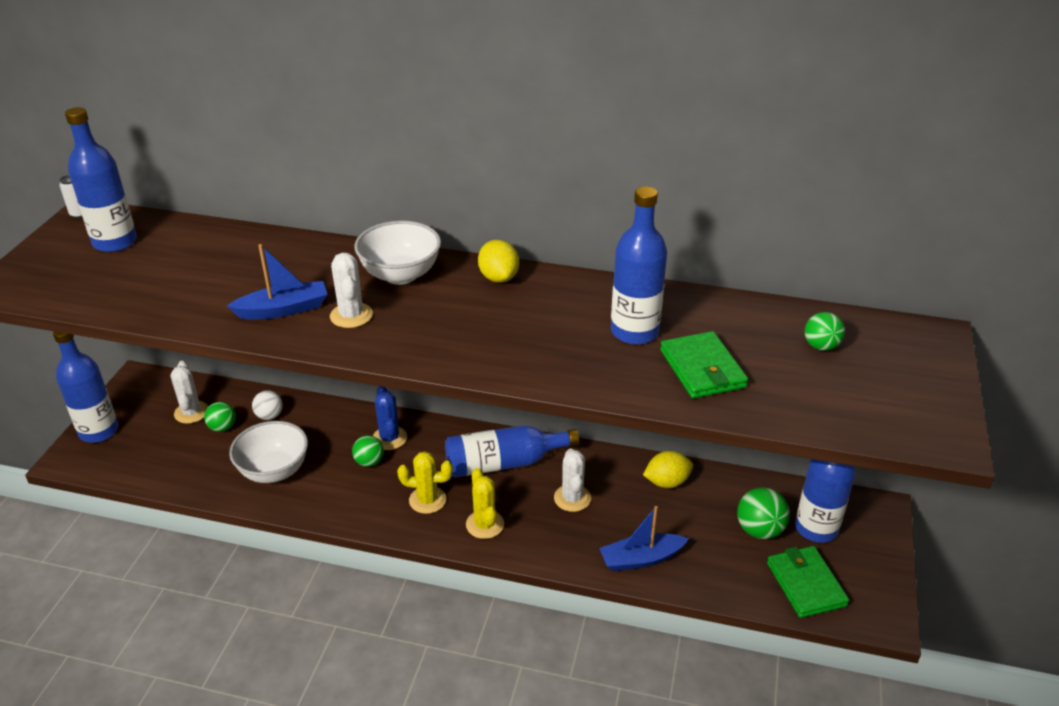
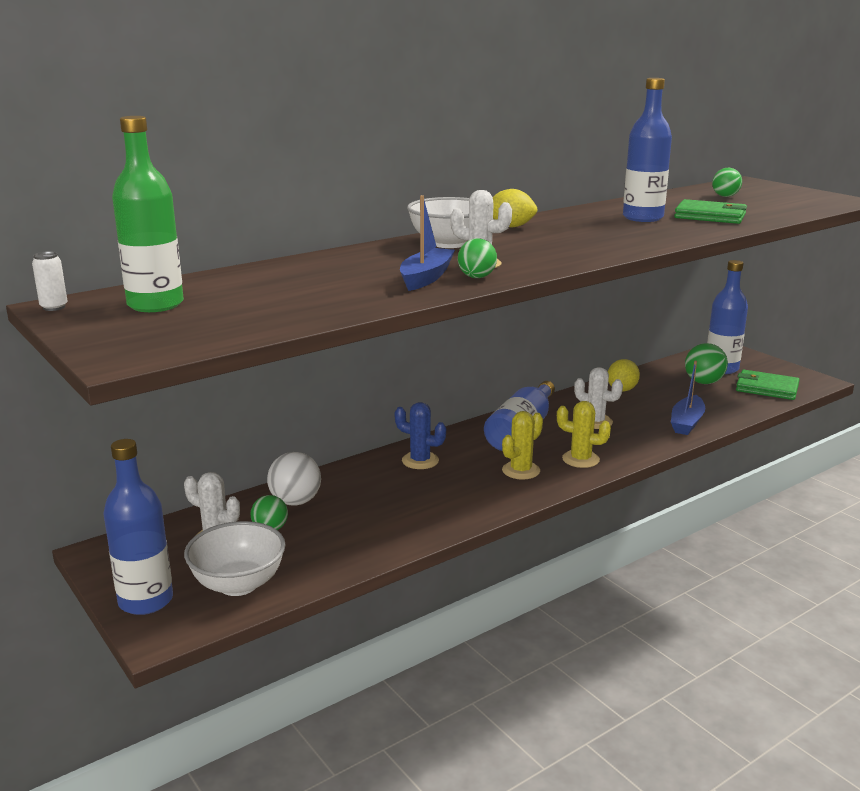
camera: 50 degrees left, 15 degrees down
(115, 242) = (155, 304): blue bottle -> green bottle
(269, 416) = (295, 501): white ball -> white ball, size x1.52
(274, 471) = (378, 523): white bowl -> white bowl (238, 584)
(369, 462) = (436, 478): green ball -> green ball (476, 277)

